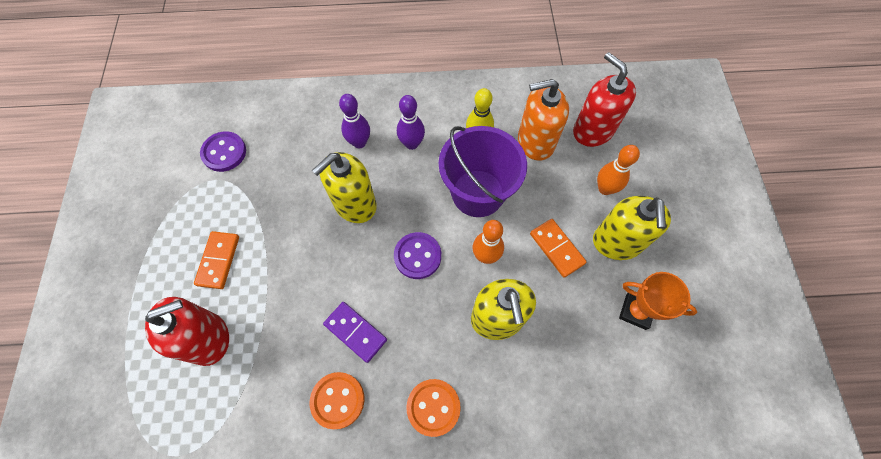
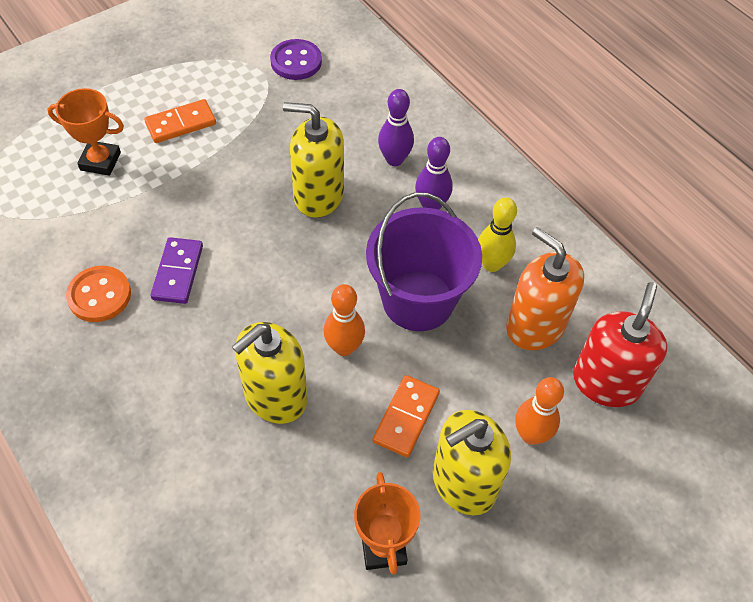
camera: 55 degrees right, 10 degrees down
(208, 339) = (100, 161): red soap dispenser -> orange trophy
(417, 256) = (298, 282): purple button -> none
(433, 407) = (139, 384): orange button -> none

